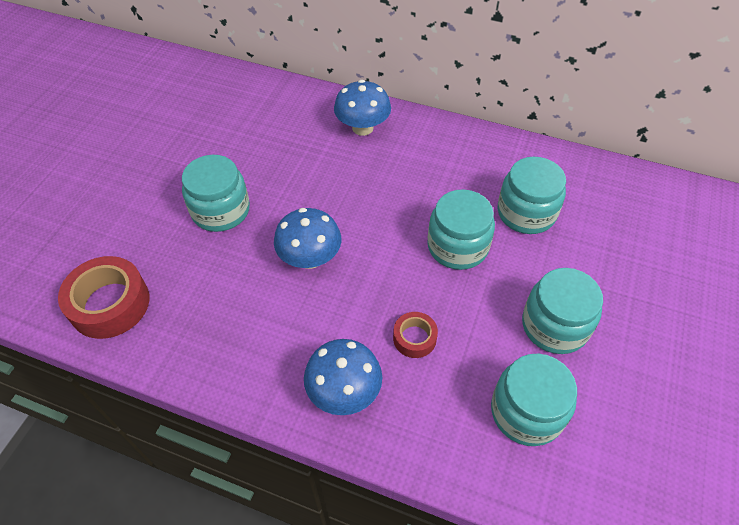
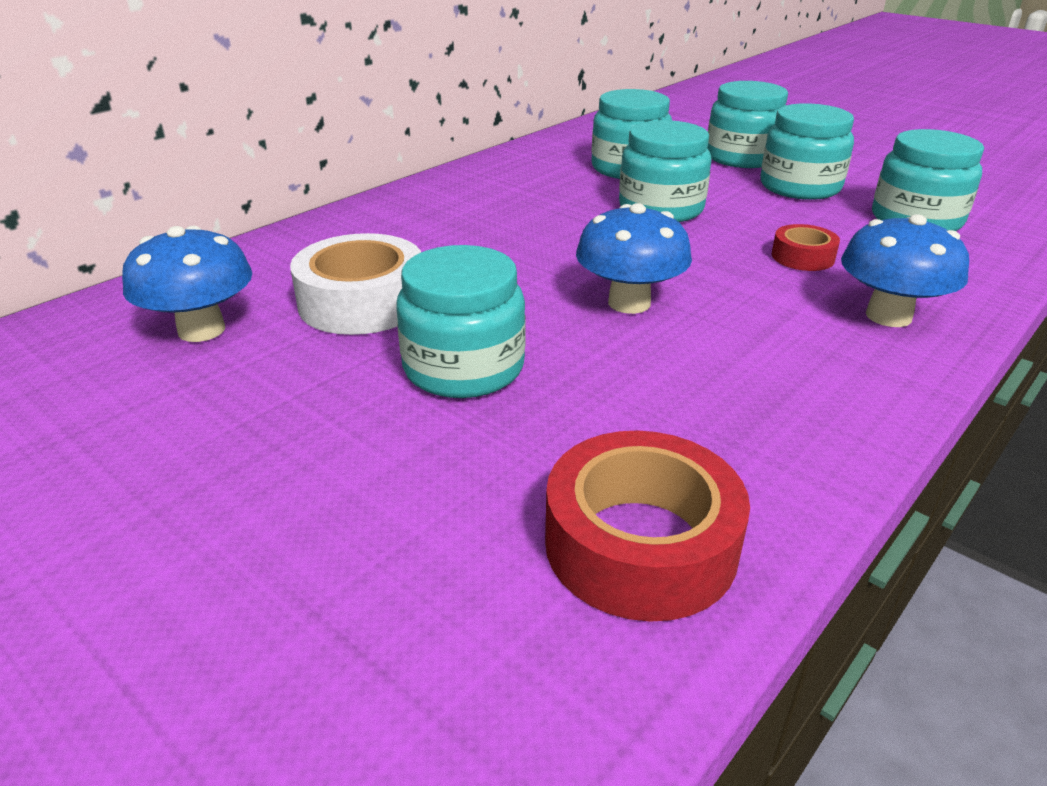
camera: 70 degrees left, 20 degrees down
(269, 153) = (362, 302): none -> white tape
(362, 128) = (387, 224): blue mushroom -> blue mushroom (201, 330)
(601, 279) = (742, 157): none -> turquoise jar

